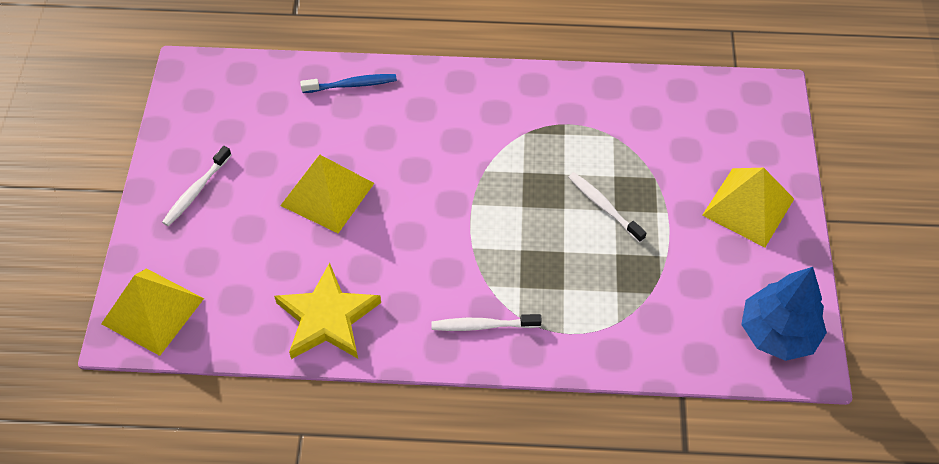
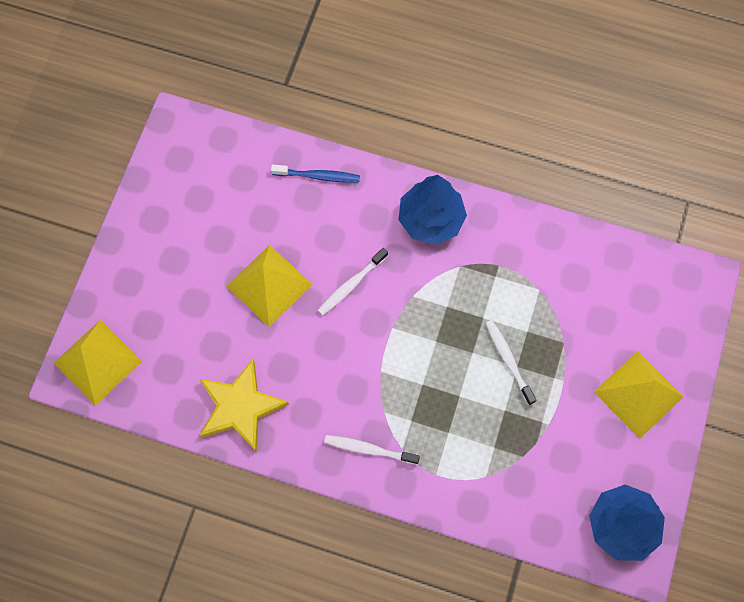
camera: 15 degrees right, 15 degrees up
(196, 191) = (158, 253): white toothbrush -> white toothbrush (351, 285)
(481, 98) = (431, 219): none -> blue tree

